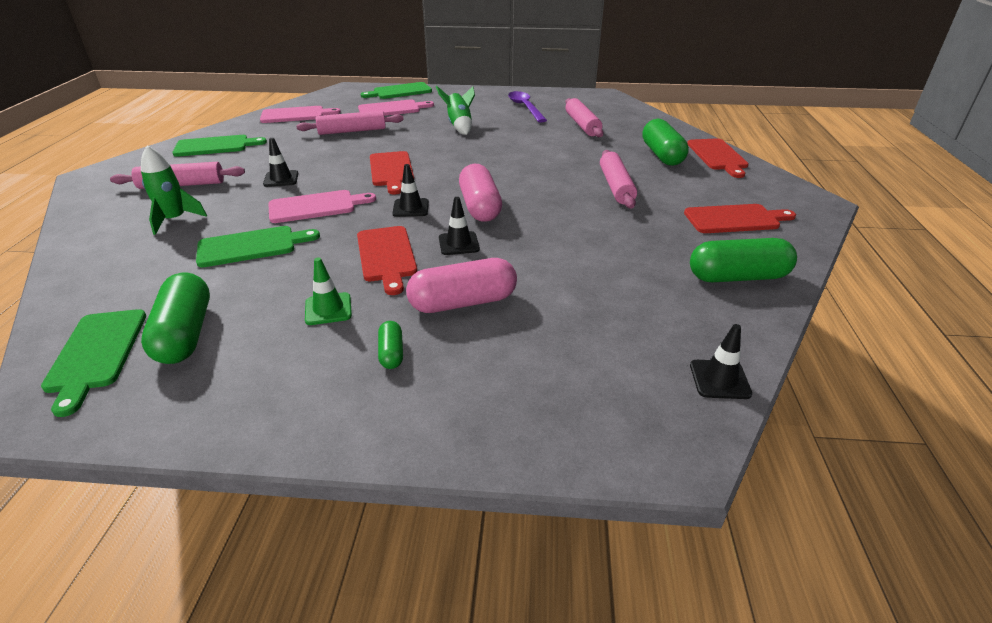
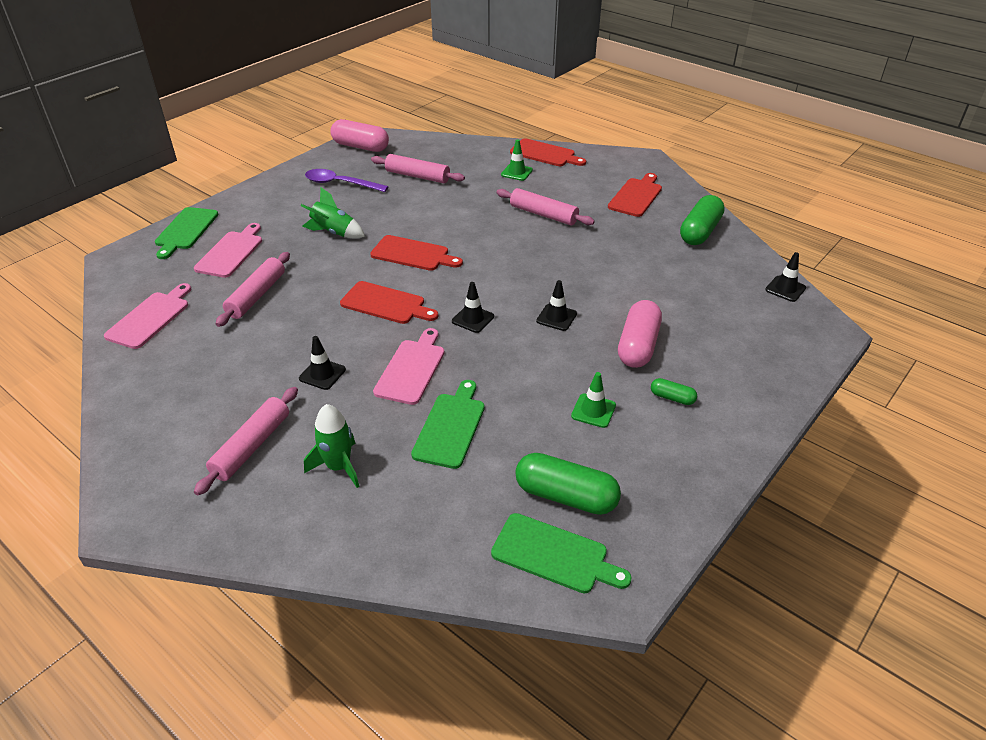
camera: 55 degrees left, 5 degrees up
(215, 146) = (166, 399): green cutting board -> none
(387, 256) = (541, 358): red cutting board -> red cutting board (413, 254)
(480, 207) = (508, 285): pink capsule -> pink capsule (360, 147)
(662, 155) = (516, 172): green capsule -> green traffic cone

